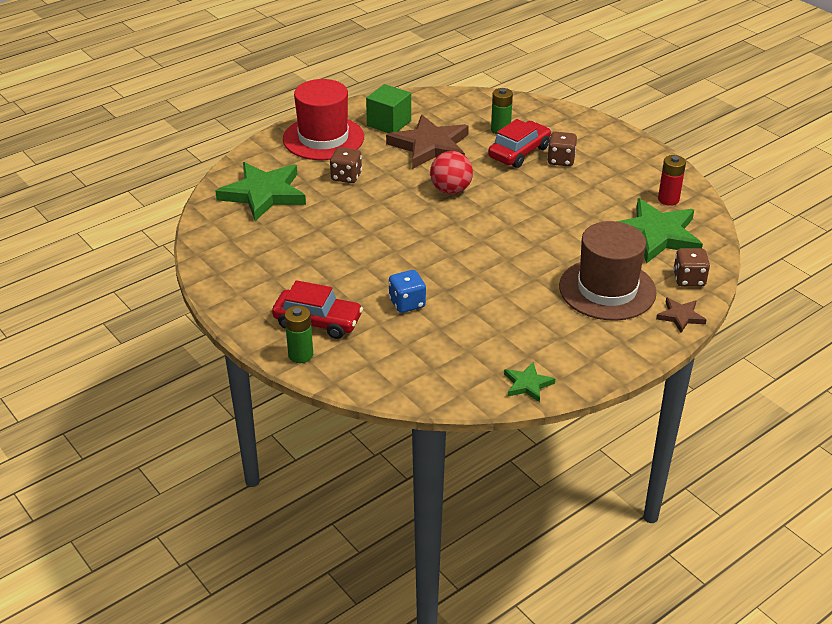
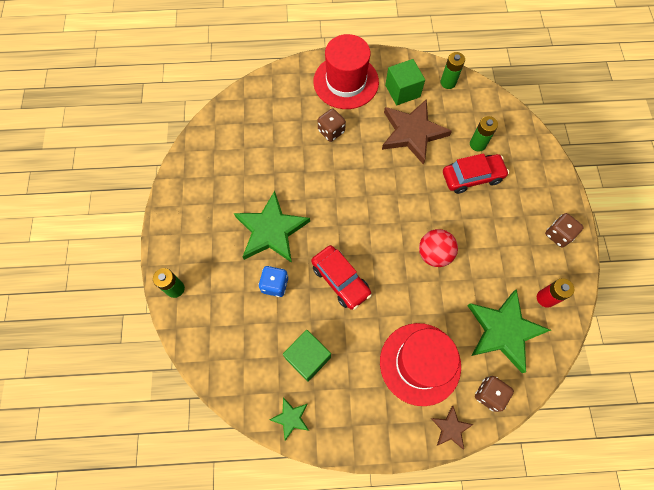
camera: 35 degrees right, 30 degrees up
(264, 194) = (266, 117): green star -> green star (271, 230)
(318, 322) = (208, 264): red car -> red car (340, 280)
(427, 102) = (448, 82): none -> green battery
(451, 190) = (391, 188): red ball -> red ball (434, 254)
(498, 336) = (308, 358): none -> green cube
(561, 160) = (497, 204): brown dice -> brown dice (558, 234)
(607, 289) = (420, 363): brown hat -> red hat

